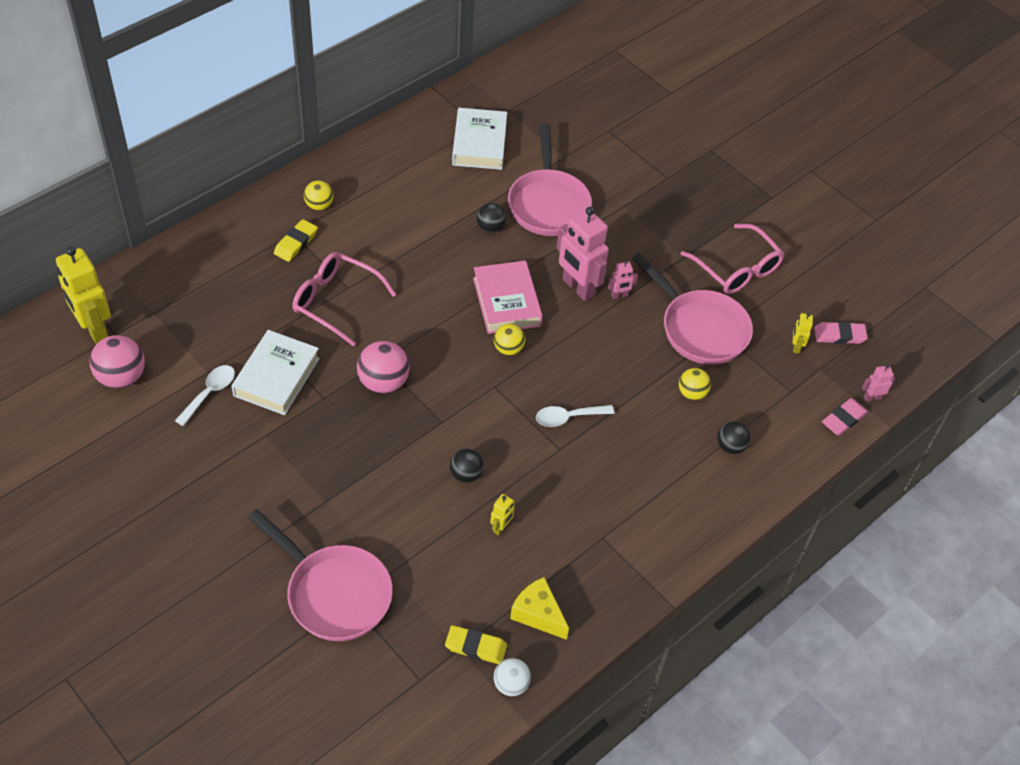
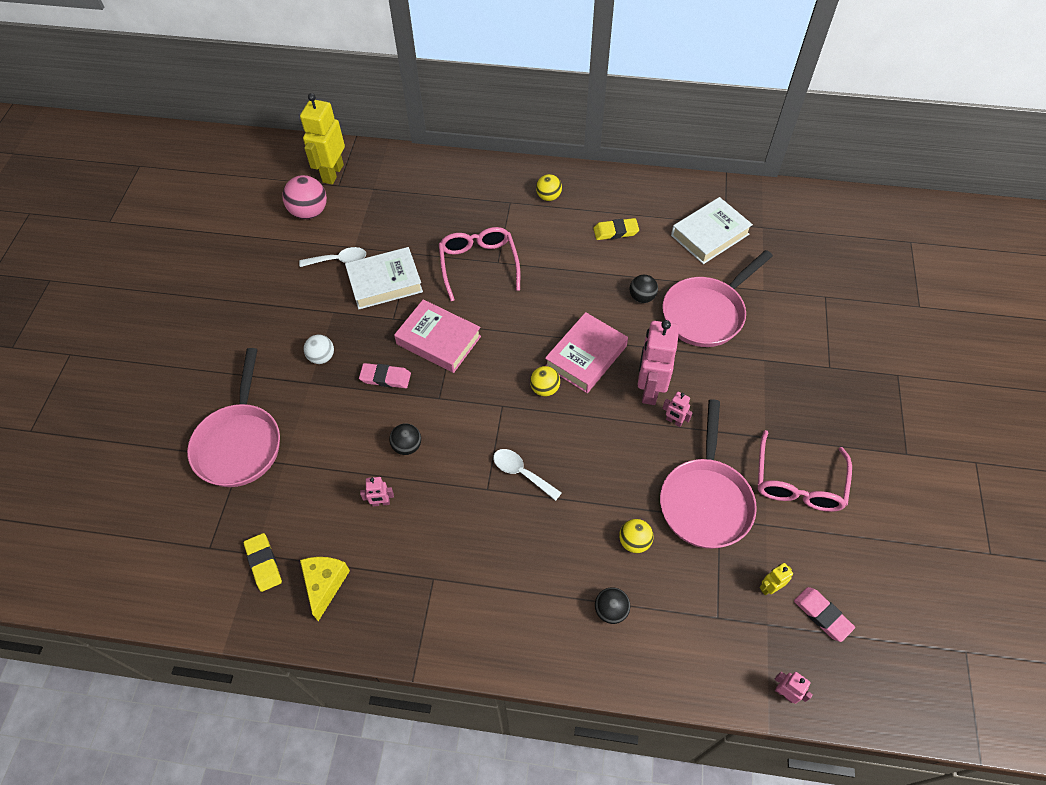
camera: 55 degrees right, 5 degrees up
(296, 243) = (503, 209): yellow eraser -> yellow eraser (615, 231)
(383, 382) = (438, 340): pink ball -> pink book
(501, 527) = (381, 503): yellow robot -> pink robot
(511, 684) = (249, 611): white ball -> white ball (322, 357)
(844, 419) = (734, 685): pink eraser -> pink eraser (385, 378)

